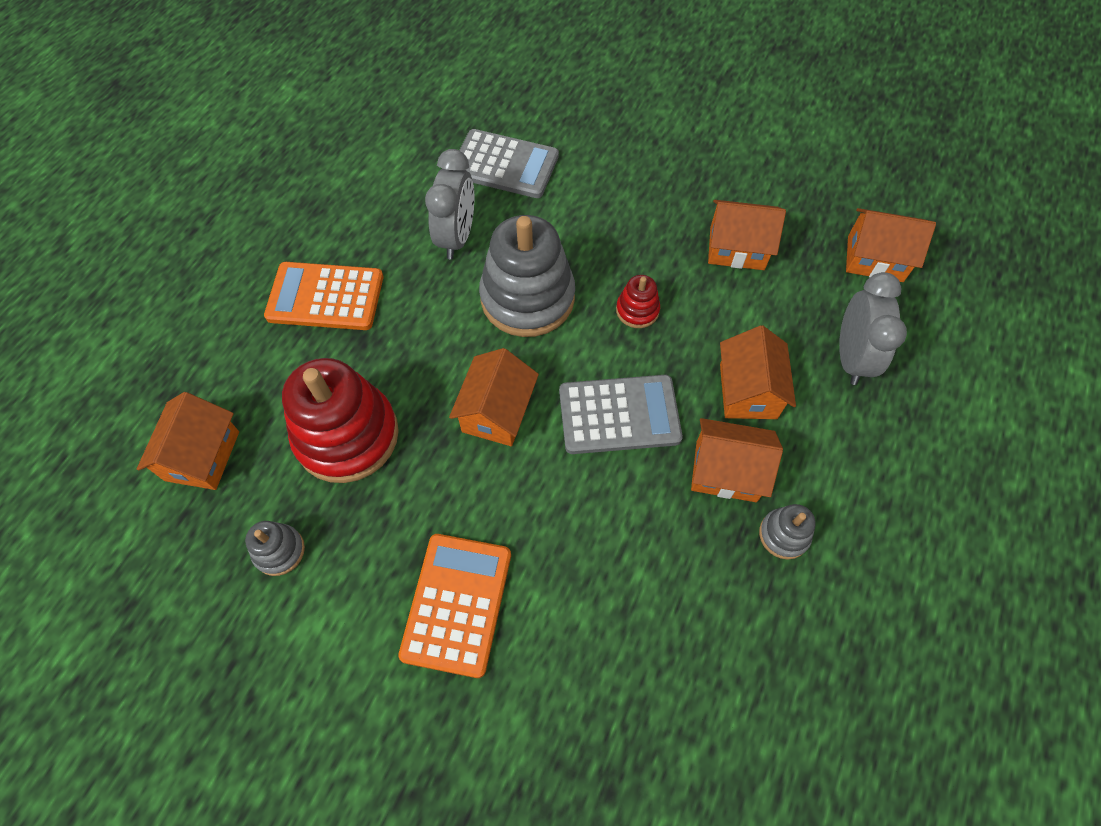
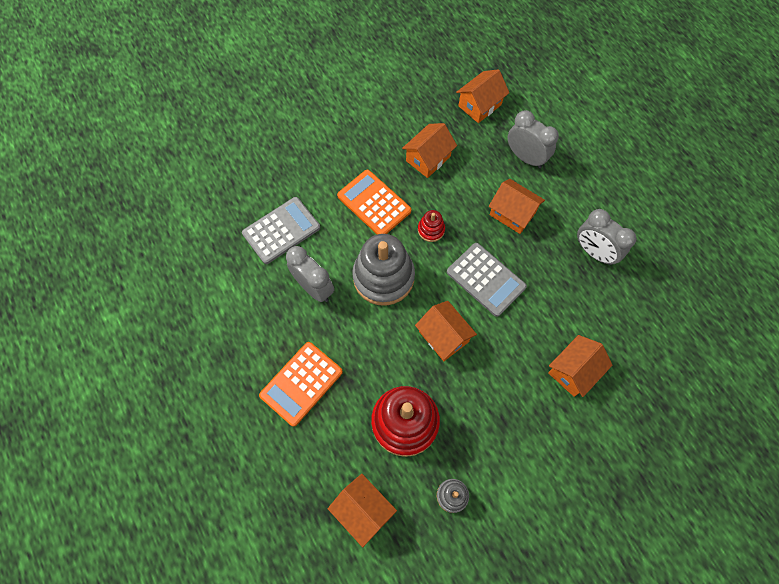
camera: 55 degrees left, 5 degrees up
(457, 604) = (538, 420): orange calculator -> orange calculator (374, 203)
(619, 415) = (485, 279): grey calculator -> grey calculator turned 105 degrees clockwise
(726, 471) = (547, 253): orange house -> orange house (573, 371)
(784, 535) = (594, 252): grey stacking toy -> grey clock

